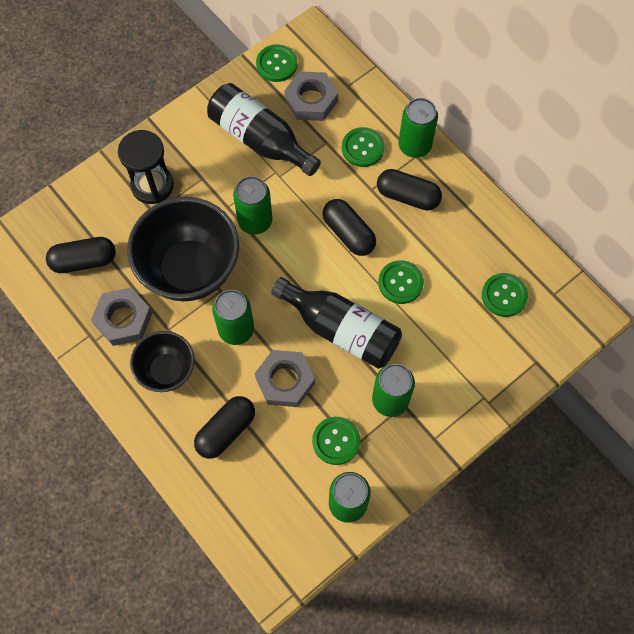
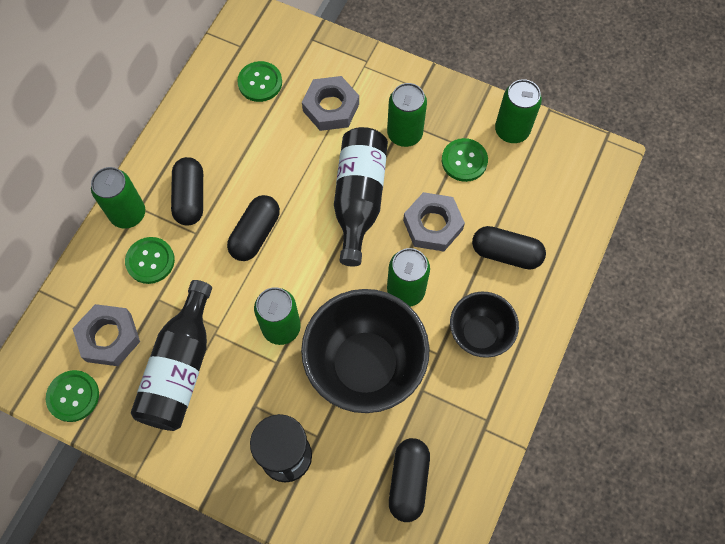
camera: 115 degrees left, 0 degrees up
(84, 261) = (408, 481): black capsule -> black capsule turned 45 degrees clockwise
(123, 319) = (450, 404): grey nut -> grey nut (331, 107)
(400, 283) = (287, 168): green button -> none

